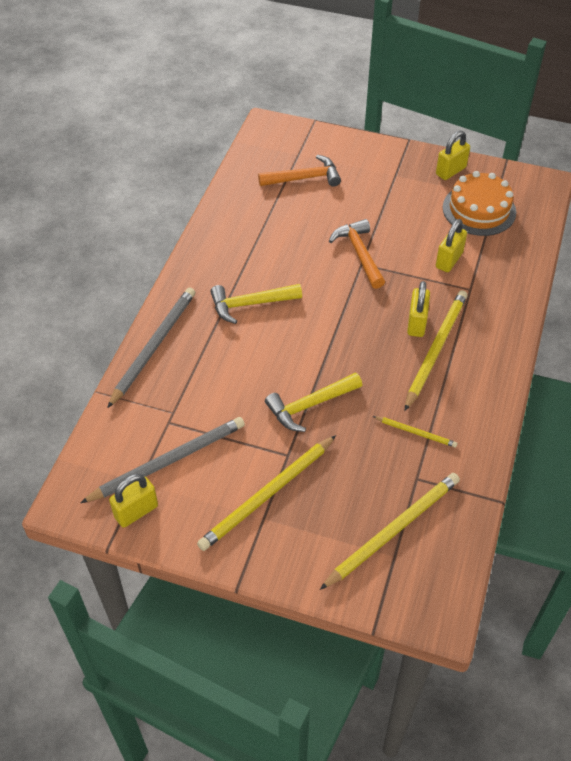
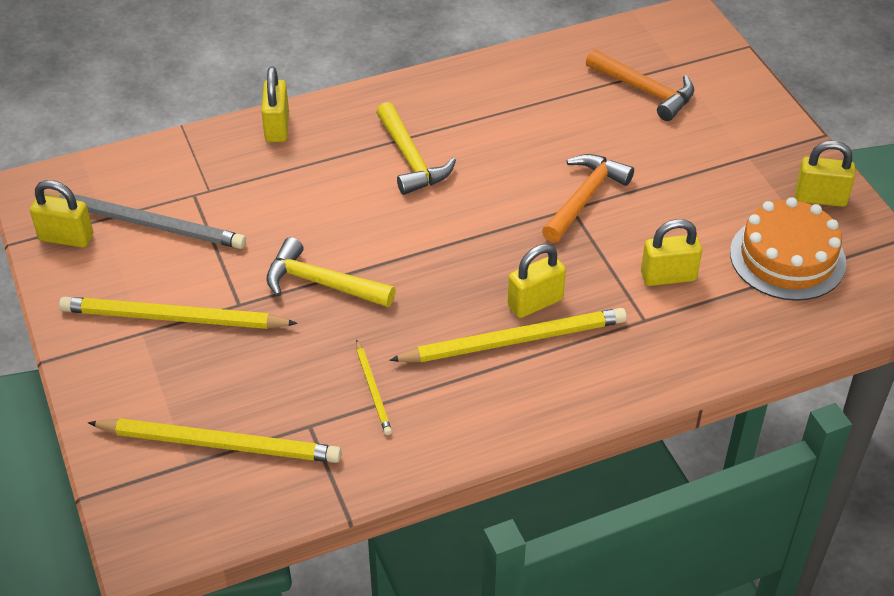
camera: 50 degrees right, 5 degrees down
(154, 346) = (277, 127): grey pencil -> yellow padlock
(250, 304) = (410, 159): yellow hammer -> yellow hammer turned 150 degrees counterclockwise

